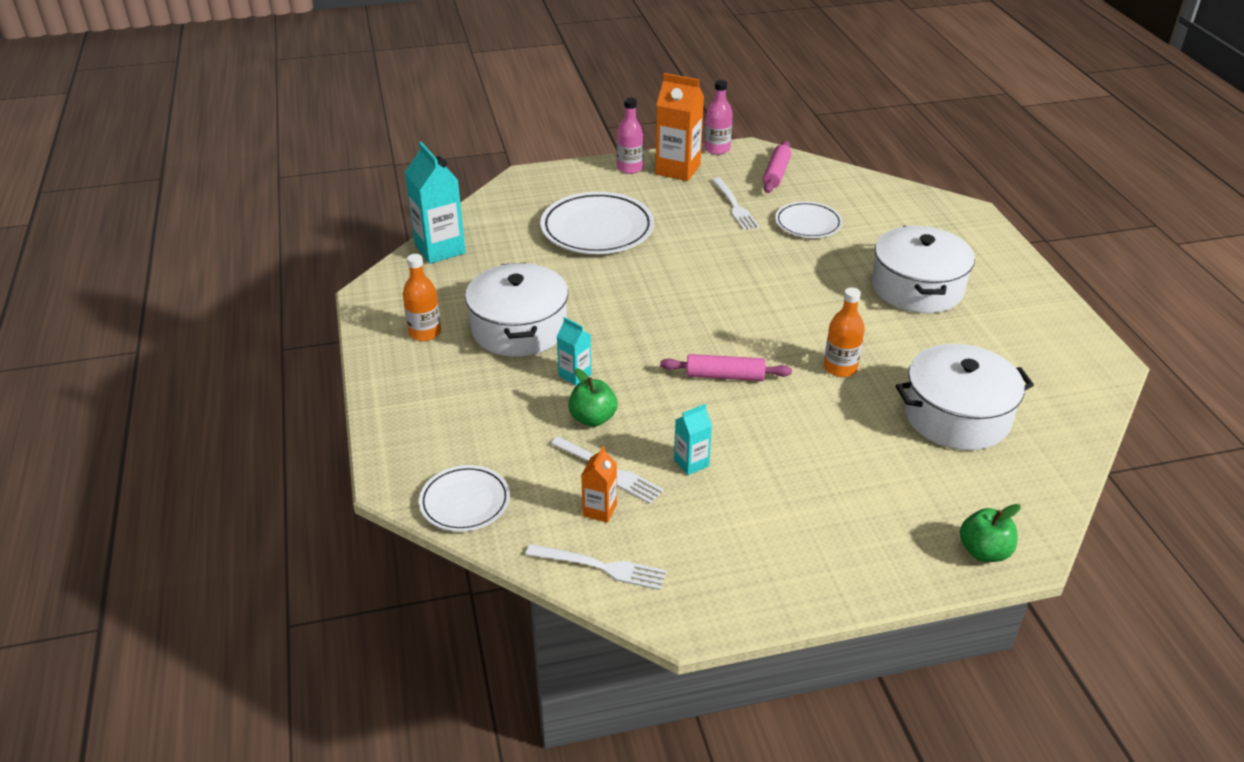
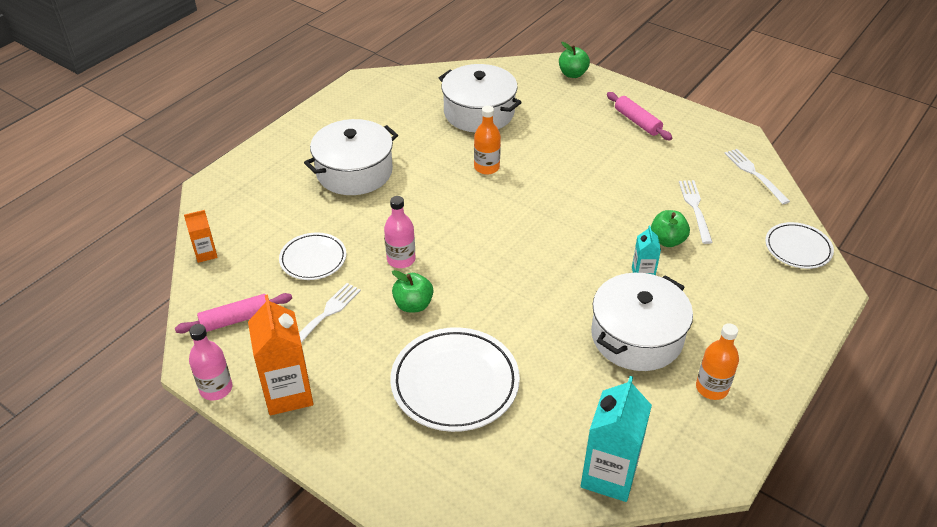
camera: 130 degrees left, 5 degrees up
(599, 510) = (724, 196): orange carton -> orange carton (206, 254)
(630, 168) = (317, 434): pink bottle -> pink bottle (401, 259)
(691, 463) = (645, 183): turquoise carton -> none
(696, 245) = (413, 305): none -> green apple
(725, 376) = (555, 208): pink rolling pin -> pink rolling pin (637, 122)

